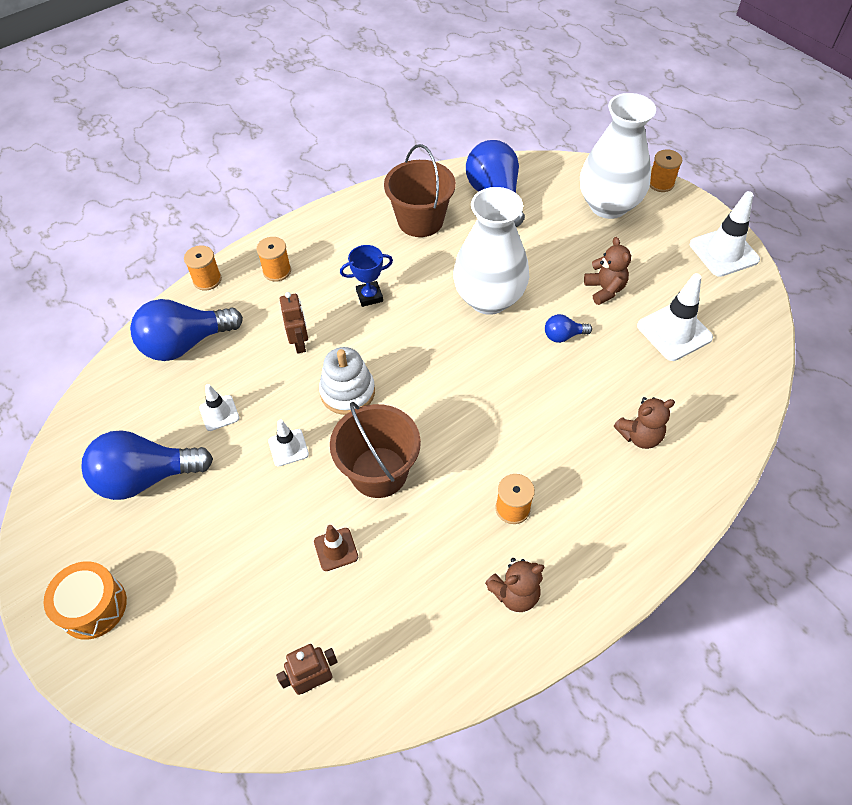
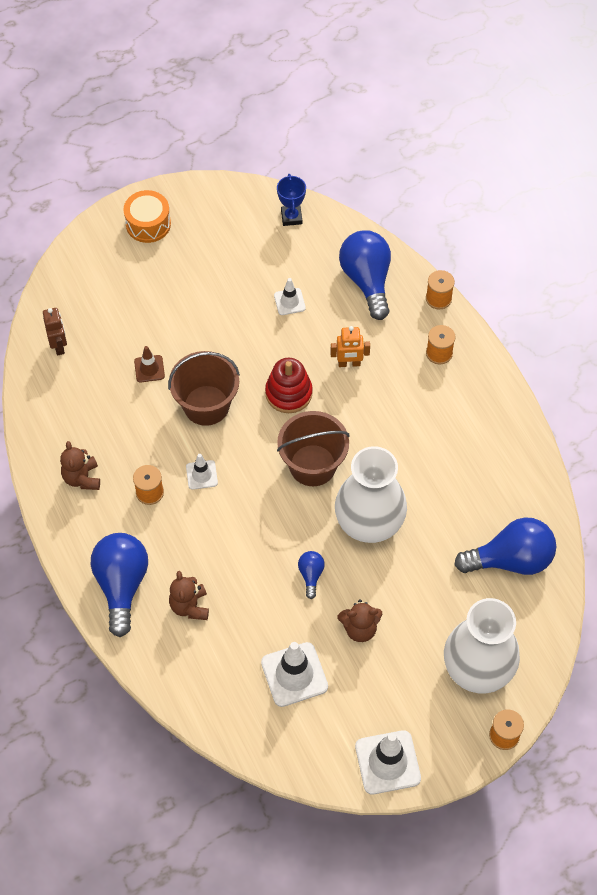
camera: 100 degrees right, 5 degrees up
(146, 477) = (242, 253): blue light bulb -> blue light bulb (122, 585)
(288, 448) = (244, 346): white traffic cone -> white traffic cone (201, 475)
(300, 343) = (349, 363): brown robot -> orange robot
(347, 392) = (288, 393): white stacking toy -> red stacking toy
(369, 296) = (393, 424): blue trophy -> blue trophy (291, 217)
(420, 220) = (485, 482): brown bucket -> brown bucket (312, 465)

